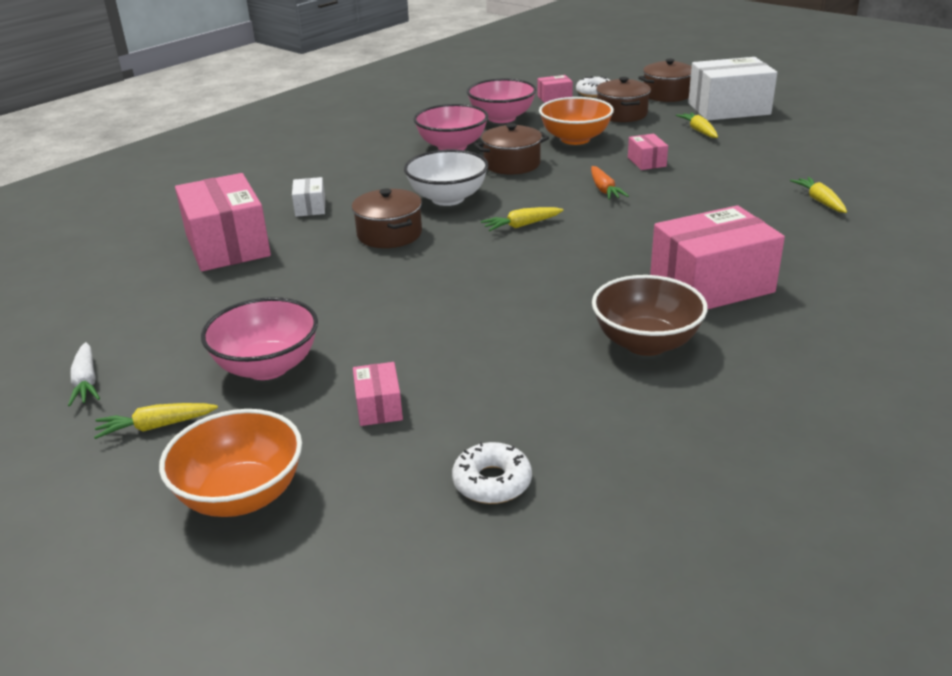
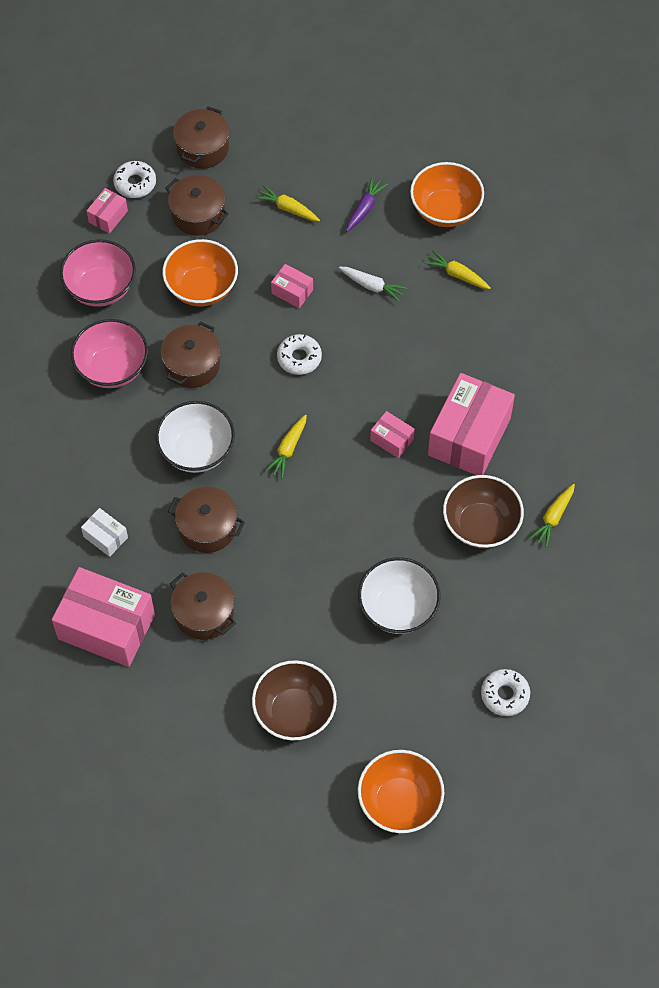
camera: 45 degrees left, 30 degrees up
(86, 382) = (205, 808): white carrot -> white carrot (372, 286)
(156, 426) = (295, 801): yellow carrot -> yellow carrot (553, 518)
(267, 367) = (294, 712): pink bowl -> brown bowl
(305, 273) = (204, 613): none -> brown pot
(379, 407) = (394, 691): pink box -> pink box (392, 440)
(474, 354) = (398, 608): none -> white bowl
(604, 190) = (299, 358): orange carrot -> white donut
(728, 109) = (278, 148): white box -> none
(768, 149) = (364, 208): none -> purple carrot
(849, 170) = (445, 210): none -> orange bowl

